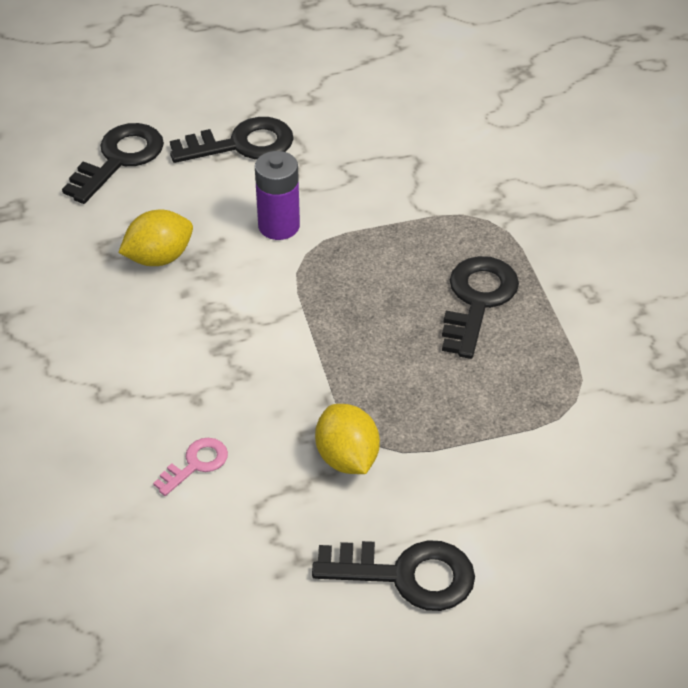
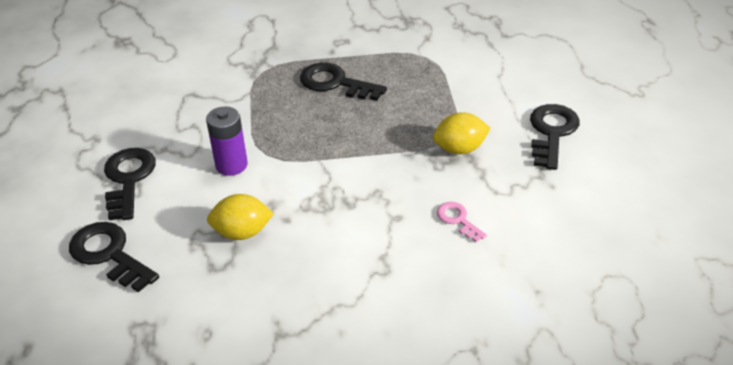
camera: 80 degrees left, 5 degrees down
(159, 258) = (242, 232): yellow lemon -> yellow lemon turned 75 degrees counterclockwise

